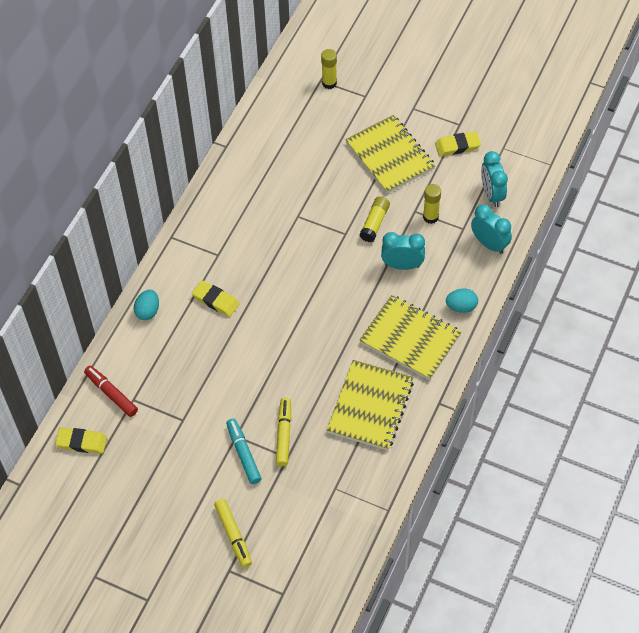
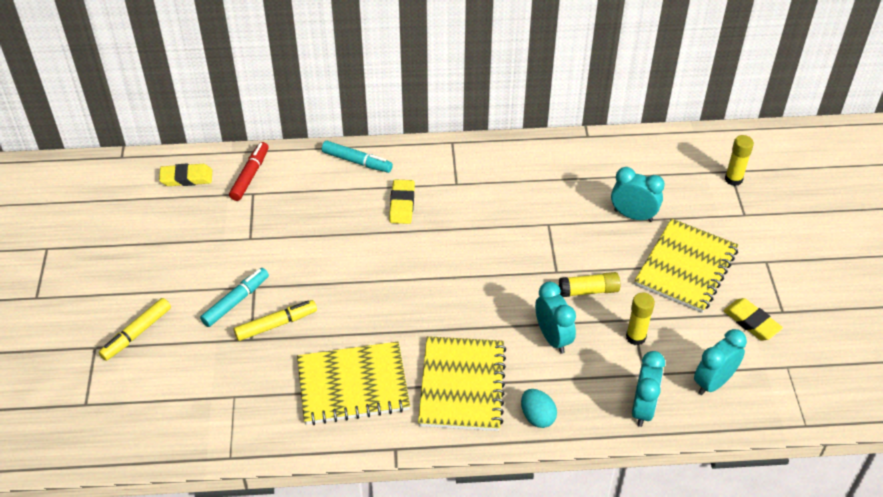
camera: 60 degrees right, 10 degrees down
(81, 442) = (186, 178): yellow eraser -> yellow eraser turned 75 degrees counterclockwise
(148, 311) = (357, 162): turquoise egg -> turquoise marker
(323, 160) = (633, 215): none -> turquoise clock

